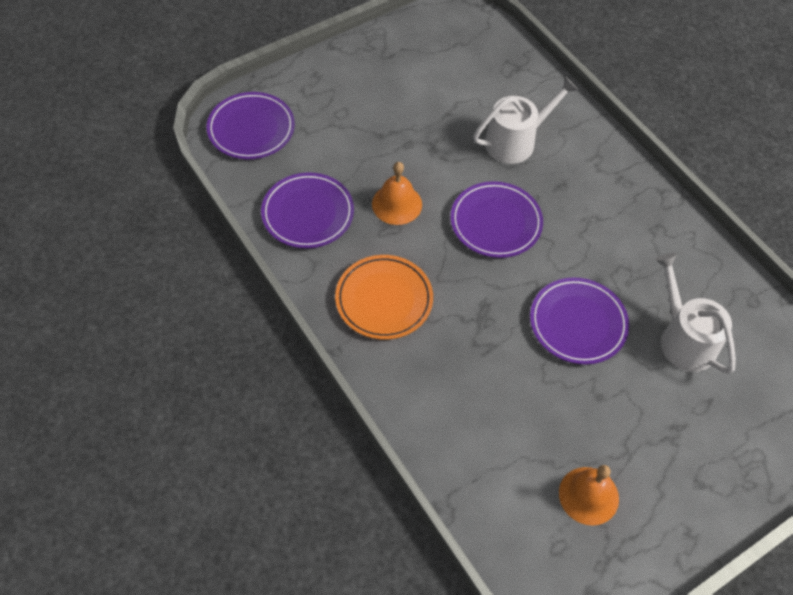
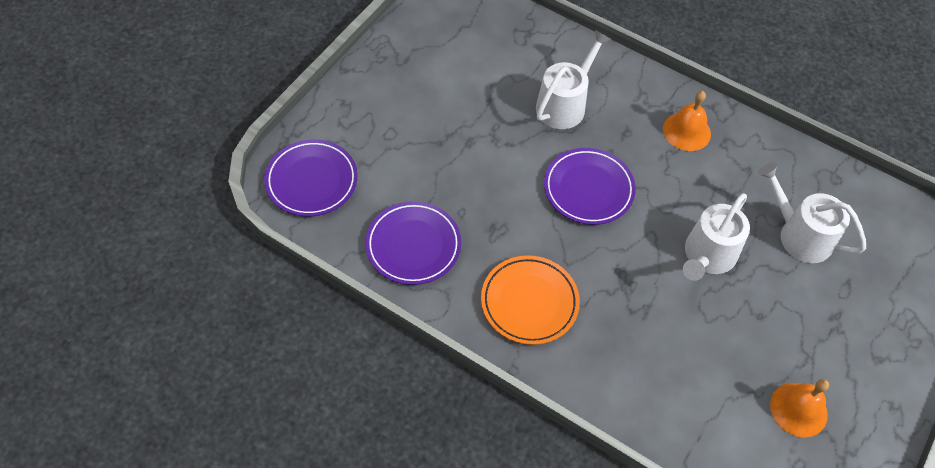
camera: 25 degrees left, 0 degrees up
(397, 204) = (491, 204): orange bell -> orange bell (686, 131)
(578, 323) = (707, 256): purple plate -> white watering can

